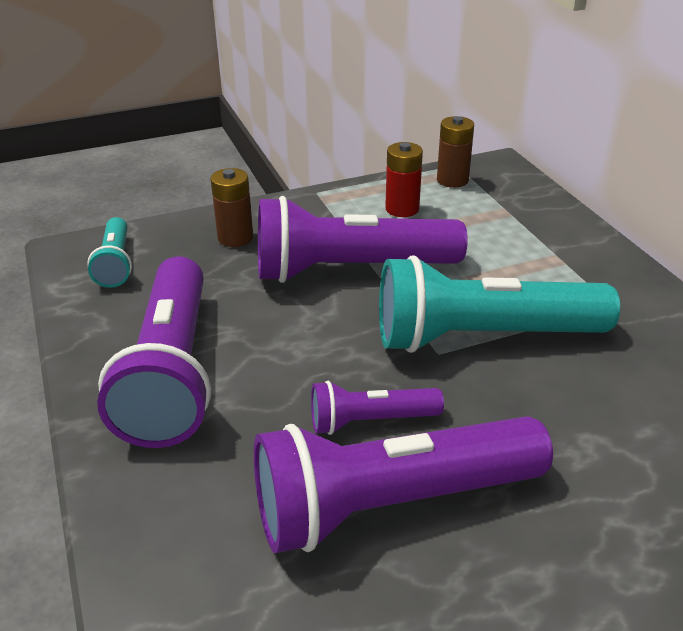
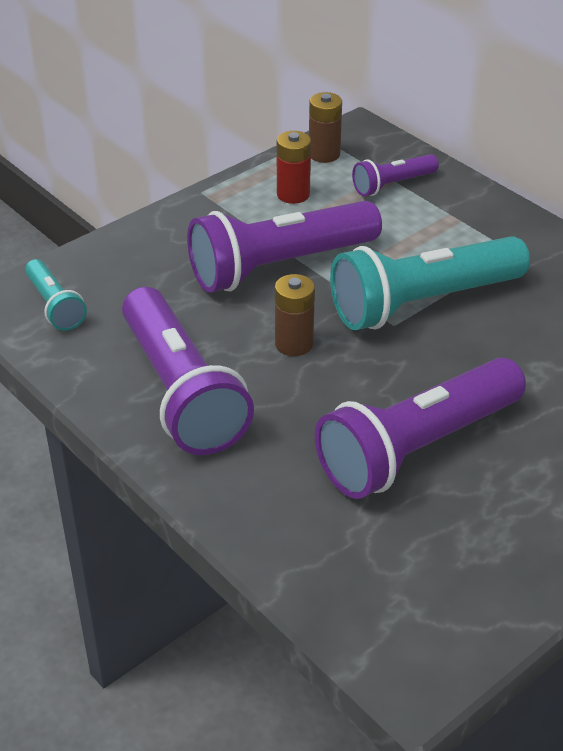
camera: 20 degrees left, 5 degrees up
(235, 238) = (153, 256): brown battery -> brown battery (294, 344)
(371, 421) = (369, 392): purple flashlight -> purple flashlight (393, 185)

